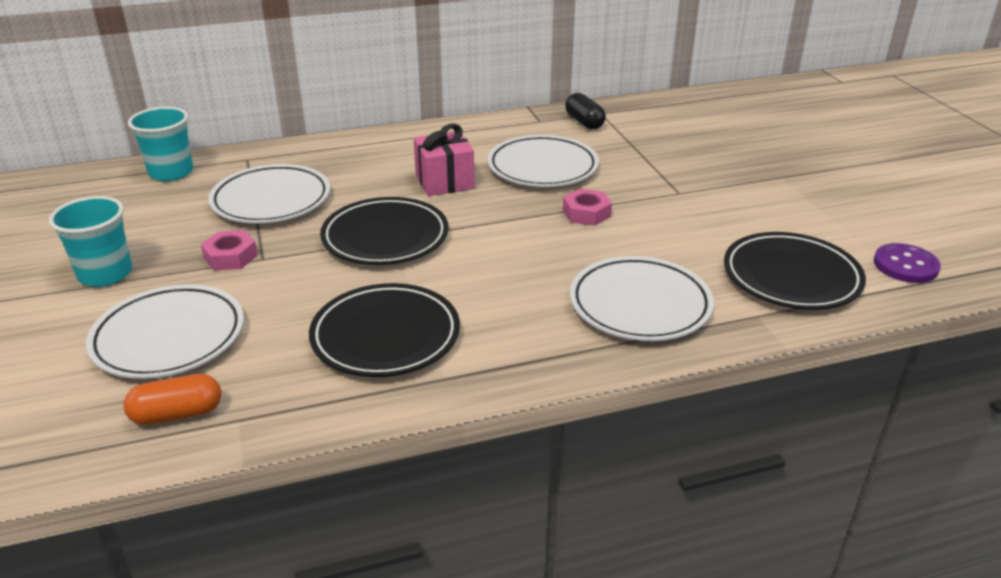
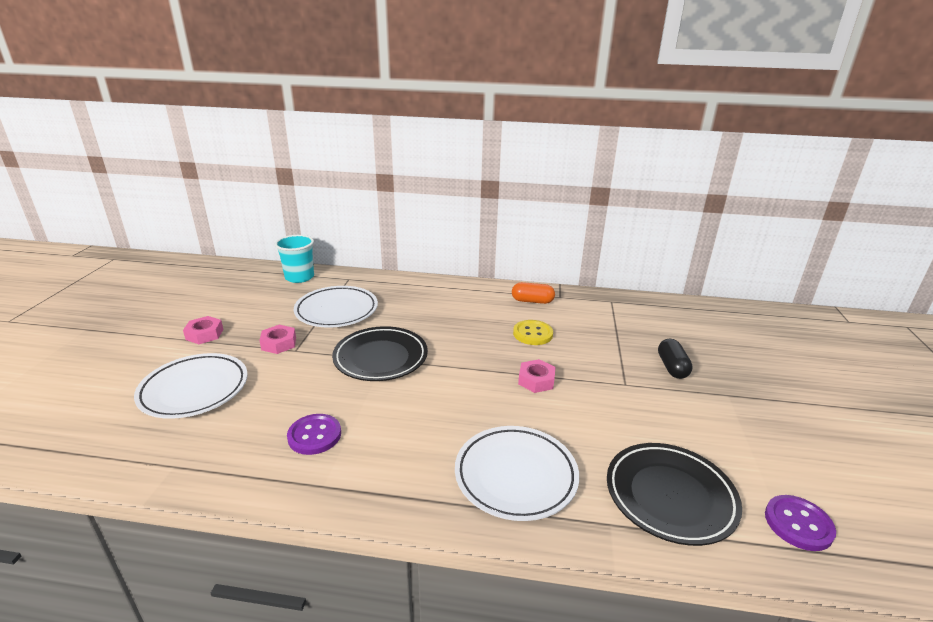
camera: 25 degrees right, 5 degrees down
(105, 274) = (204, 334): turquoise cup -> pink nut
(177, 414) = (146, 448): orange capsule -> orange capsule (532, 301)
(385, 336) = (314, 435): black plate -> purple button
(444, 182) = (454, 327): pink gift -> none
(542, 167) = (533, 334): white plate -> yellow button
(584, 122) = (592, 306): black capsule -> black capsule (672, 367)

